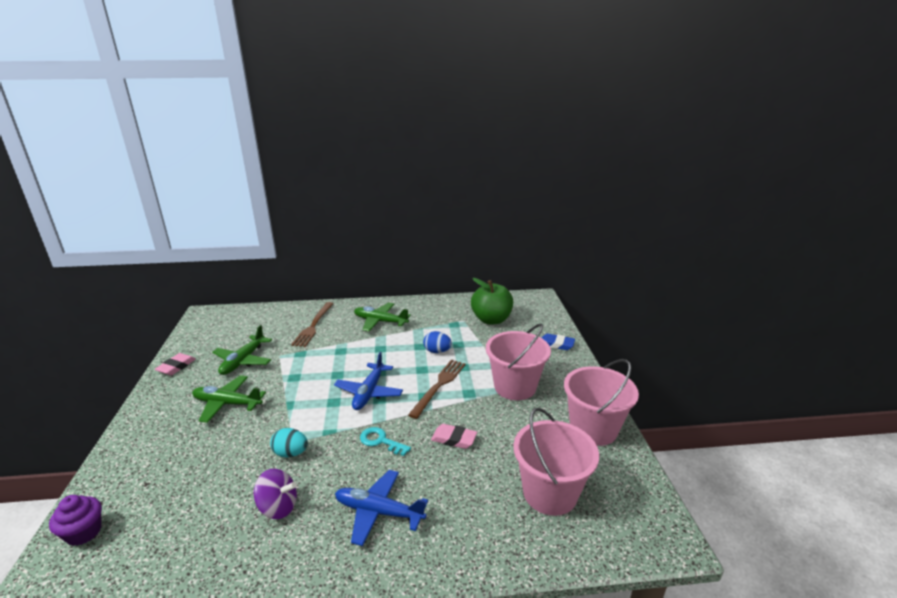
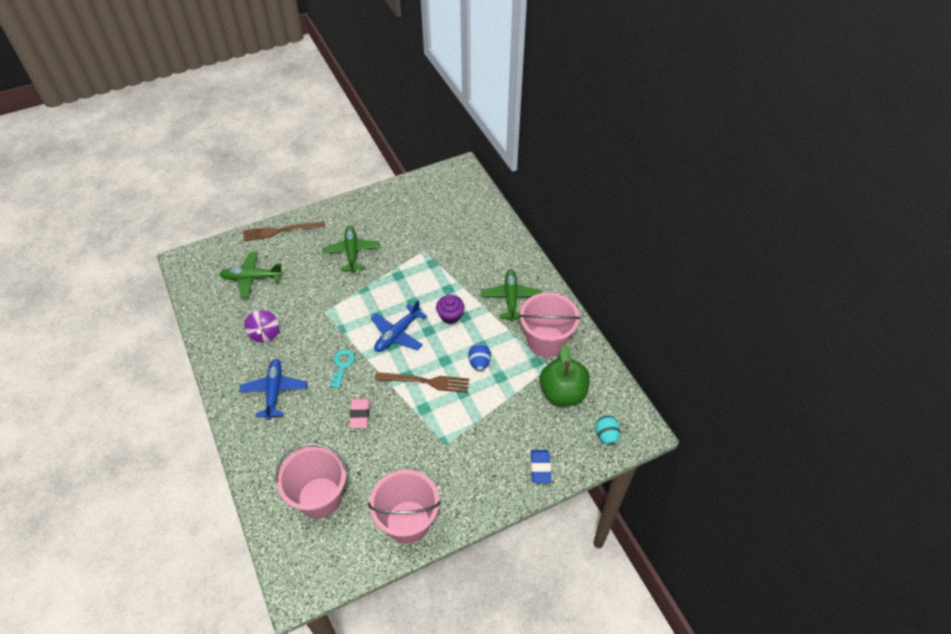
camera: 70 degrees right, 25 degrees up
(84, 532) = (225, 253): purple cupcake -> purple cupcake (450, 316)
(176, 367) = (383, 197): pink eraser -> none
(243, 361) = (406, 232): green plane -> green plane (251, 278)
(291, 453) = (313, 316): turquoise egg -> turquoise egg (606, 435)
(313, 325) = (479, 251): brown fork -> brown fork (281, 231)
(369, 392) = (397, 334): blue plane -> blue plane turned 45 degrees counterclockwise
(515, 387) = (447, 443): pink bucket -> pink bucket (546, 341)

